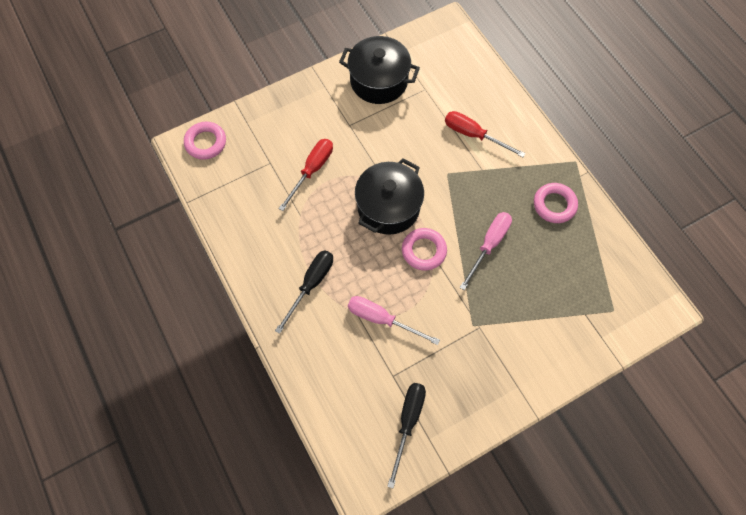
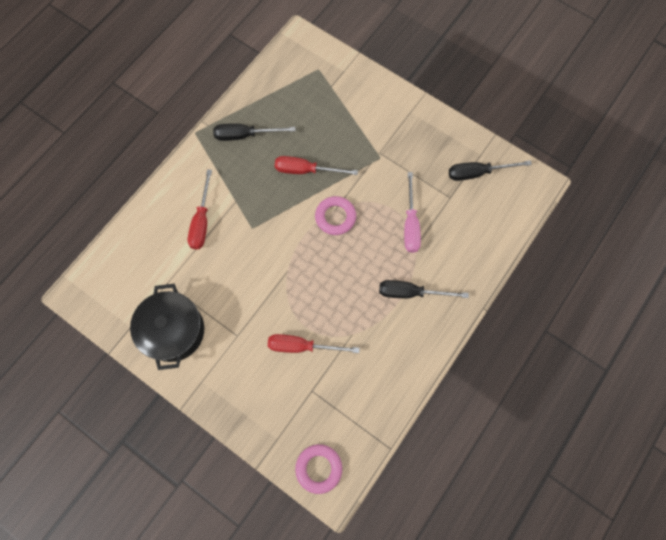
camera: 115 degrees left, 5 degrees up
(388, 207) = (308, 262): black pot -> none
(489, 245) = (306, 170): pink screwdriver -> red screwdriver
(554, 205) = (245, 135): pink ring -> black screwdriver

